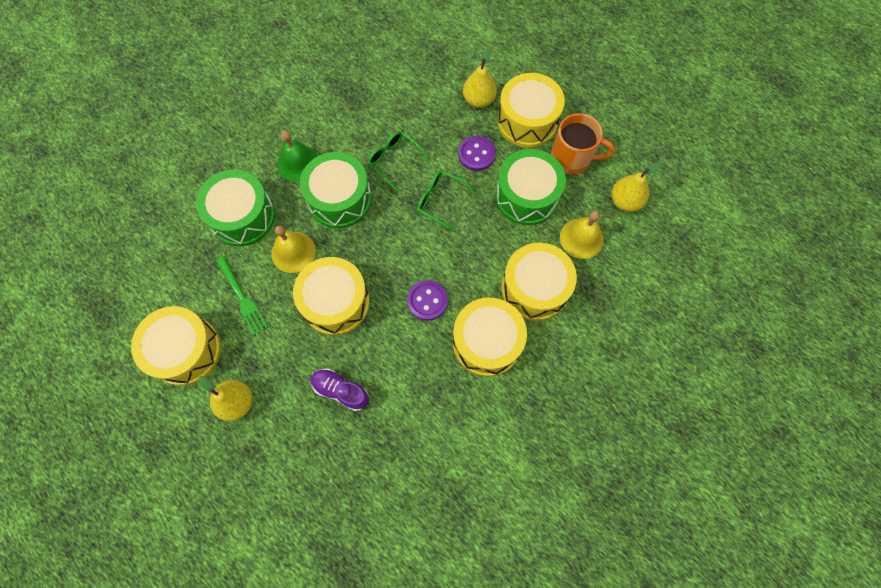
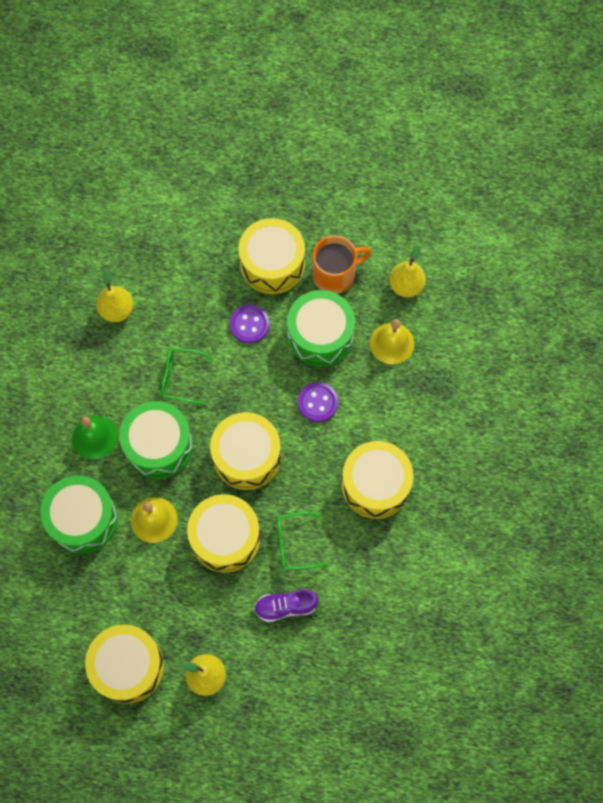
camera: 35 degrees left, 0 degrees up
(242, 298) = (140, 589): green fork -> none
(427, 301) = (302, 483): purple button -> purple button (317, 402)
(440, 201) = (249, 388): green glasses -> green glasses (294, 544)
(478, 100) = (214, 271): yellow pear -> yellow pear (117, 310)
(534, 288) = (383, 413): yellow drum -> yellow drum (246, 456)

